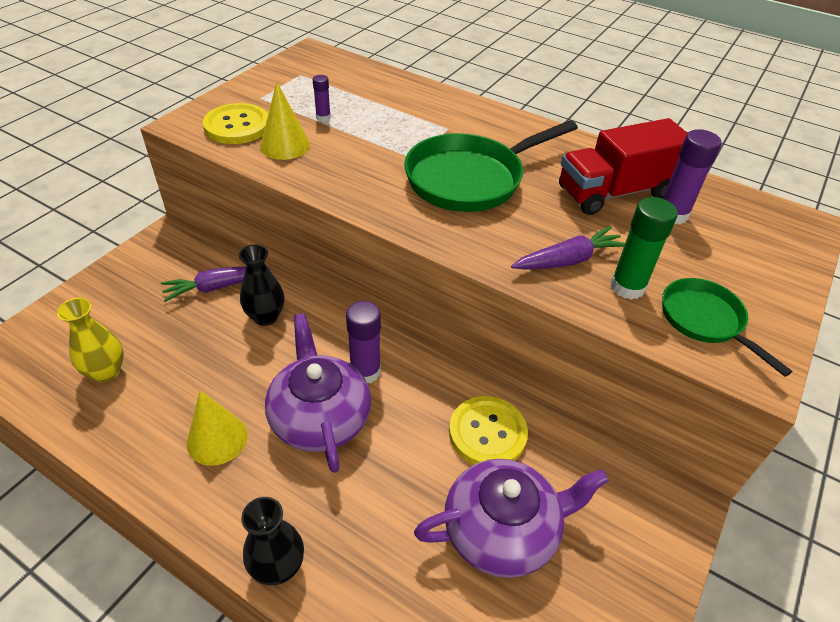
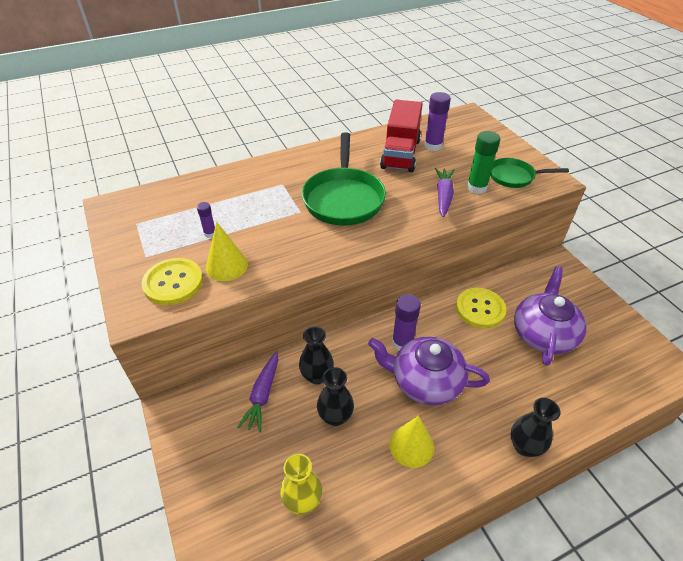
camera: 55 degrees left, 0 degrees up
(220, 354) = (335, 417): none -> black vase

